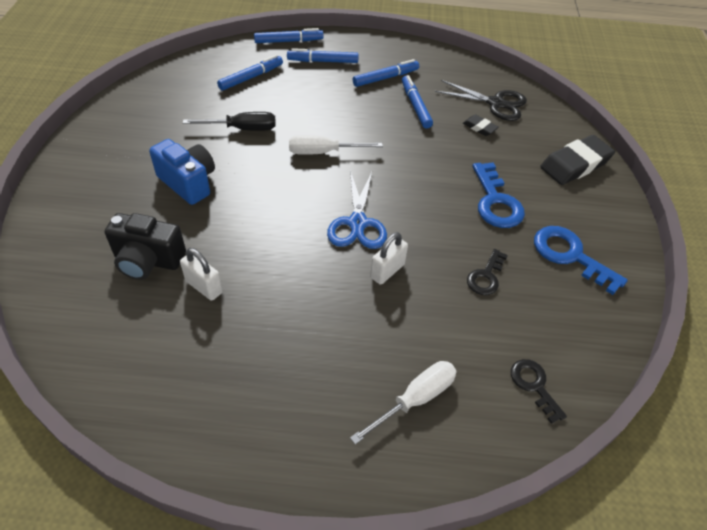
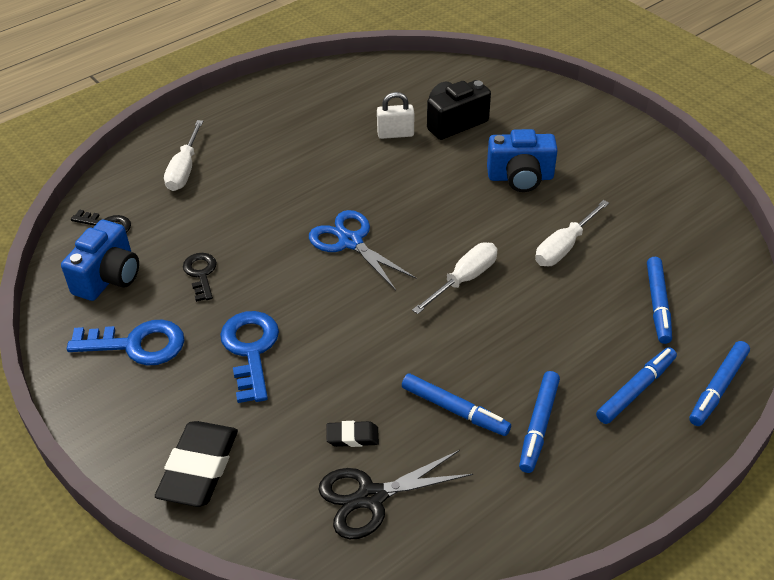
camera: 140 degrees right, 5 degrees down
(242, 129) = (564, 247): black screwdriver -> white screwdriver
(387, 271) = (284, 225): white padlock -> none
(495, 202) = (250, 350): blue key -> blue key turned 45 degrees clockwise
(561, 326) = (108, 277): none -> blue camera

